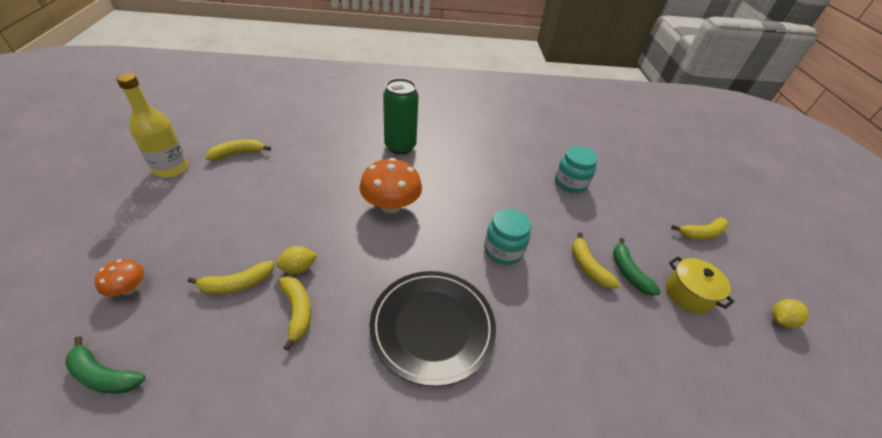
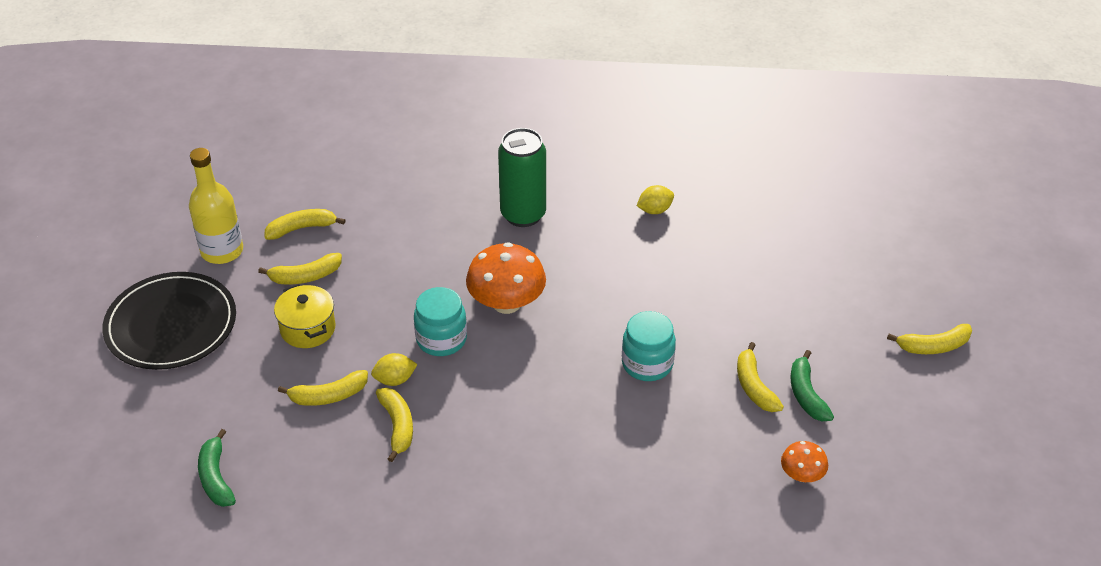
camera: 10 degrees right, 0 degrees up
(104, 375) = (216, 477): green banana -> green banana turned 45 degrees clockwise
(128, 288) = (214, 397): orange mushroom -> orange mushroom (802, 475)
(235, 186) = (305, 276): none -> yellow banana
(432, 327) = (548, 447): black plate -> black plate (171, 325)
(570, 183) = (765, 271): turquoise jar -> turquoise jar (441, 339)
(688, 294) = (876, 422): yellow pot -> yellow pot (308, 328)
(780, 320) = (985, 455): yellow lemon -> yellow lemon (654, 210)

